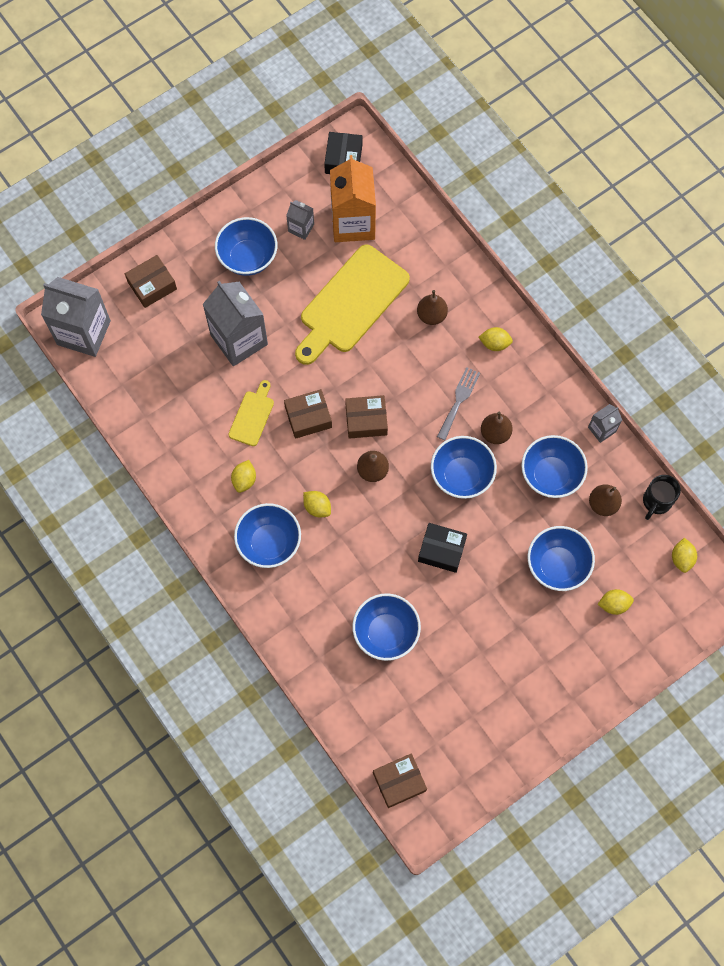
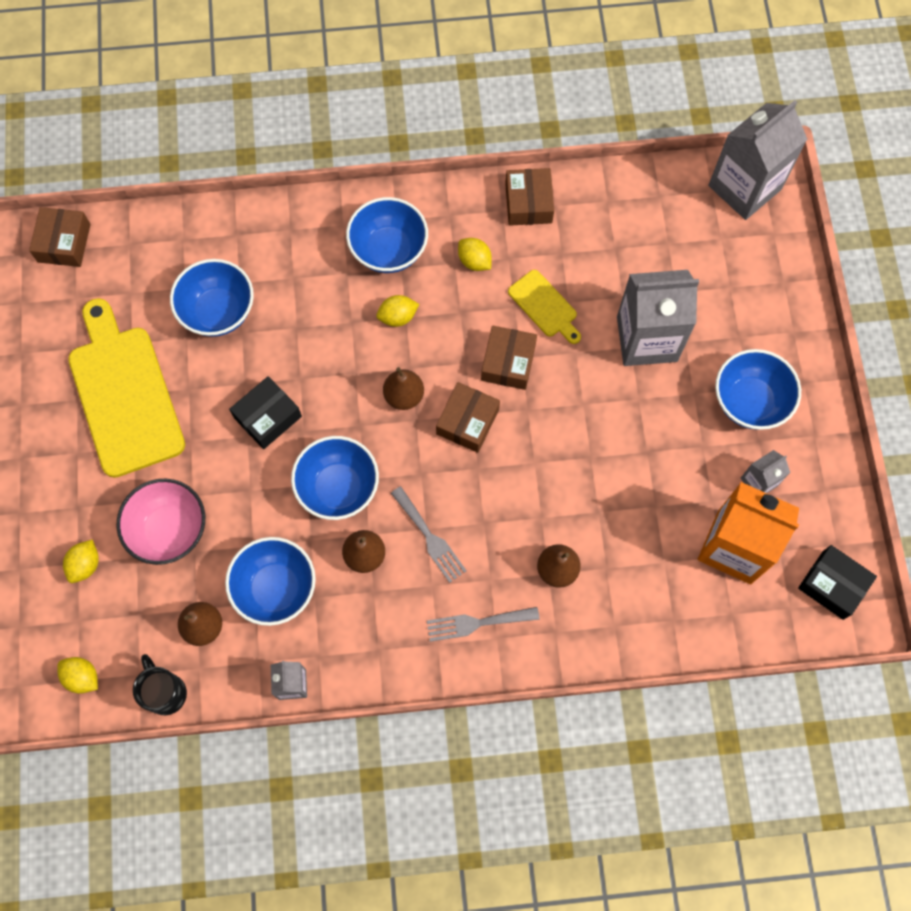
camera: 120 degrees right, 0 degrees up
(152, 285) = (767, 282): brown box -> brown box (528, 203)
(351, 303) = (625, 485): yellow cutting board -> yellow cutting board (124, 394)
(494, 343) = (477, 623): yellow lemon -> grey fork
(557, 565) = (169, 530): blue bowl -> pink bowl

